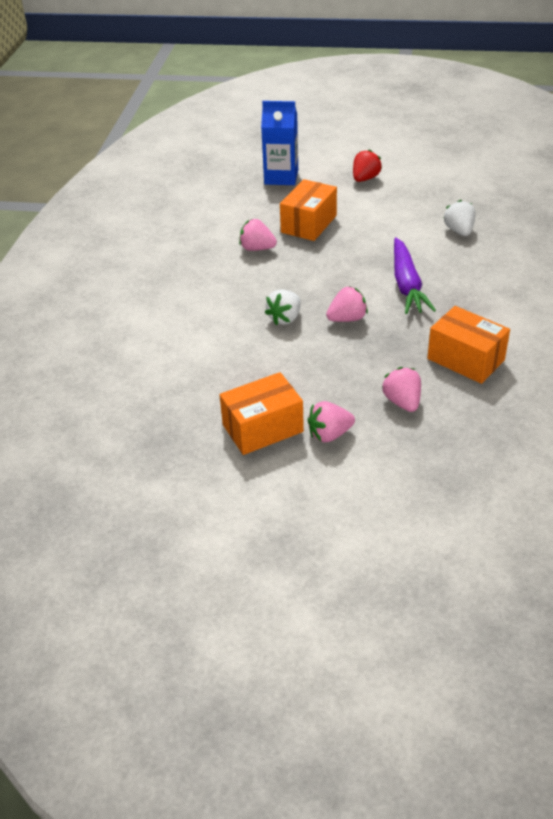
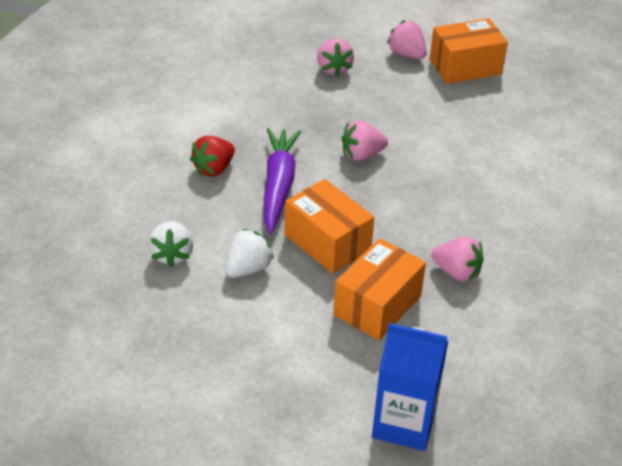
camera: 175 degrees left, 0 degrees up
(285, 318) = (431, 166): white strawberry -> white strawberry (247, 269)
(329, 434) = (406, 54): pink strawberry -> pink strawberry turned 120 degrees counterclockwise
(365, 179) = (262, 391): red strawberry -> red strawberry (214, 169)
(465, 359) = (256, 95): orange box -> orange box (327, 242)

